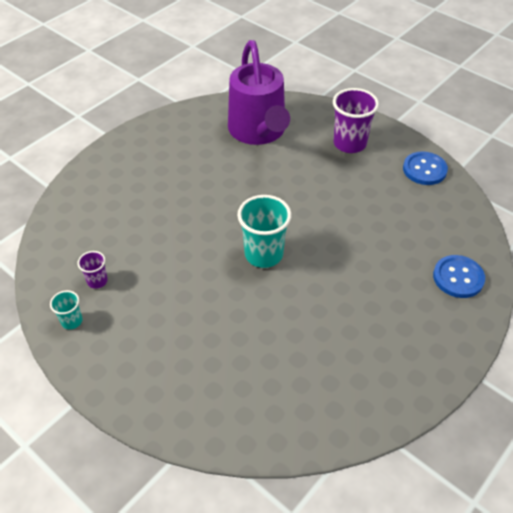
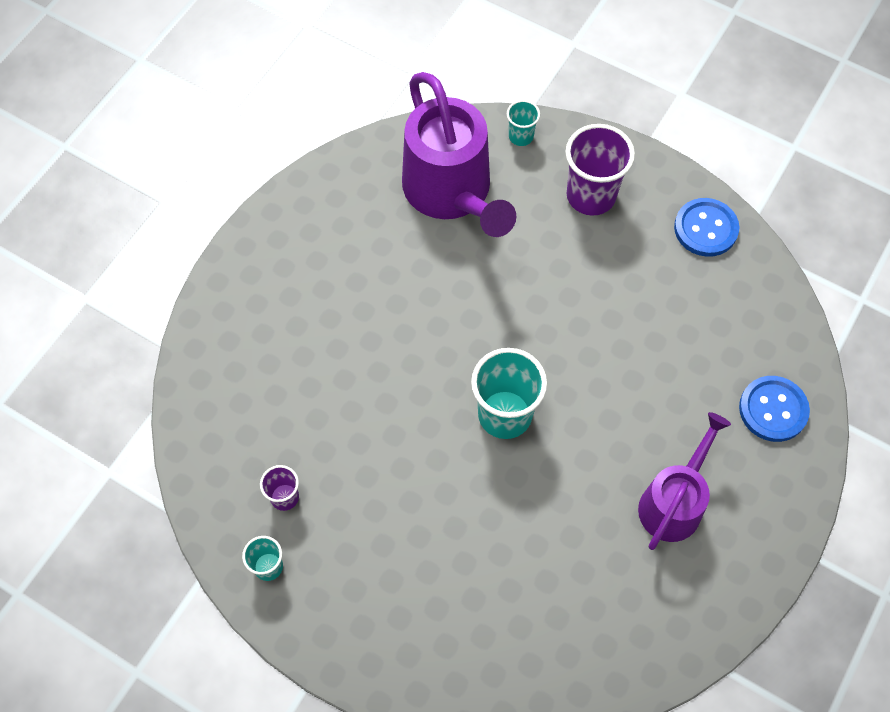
camera: 10 degrees left, 15 degrees up
(310, 109) = (521, 136): none -> turquoise cup
(375, 324) = (674, 502): none -> purple watering can

